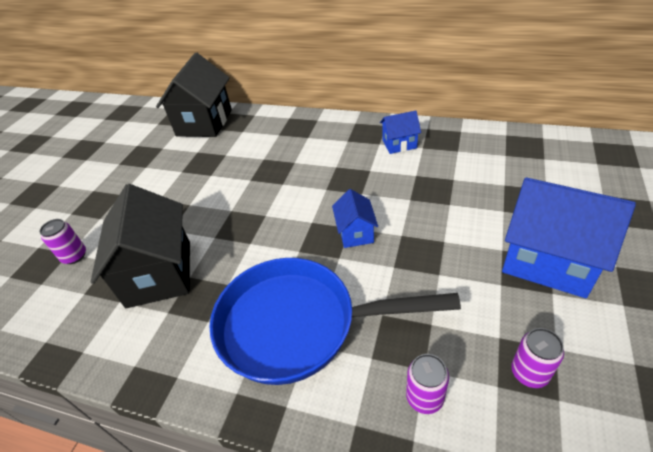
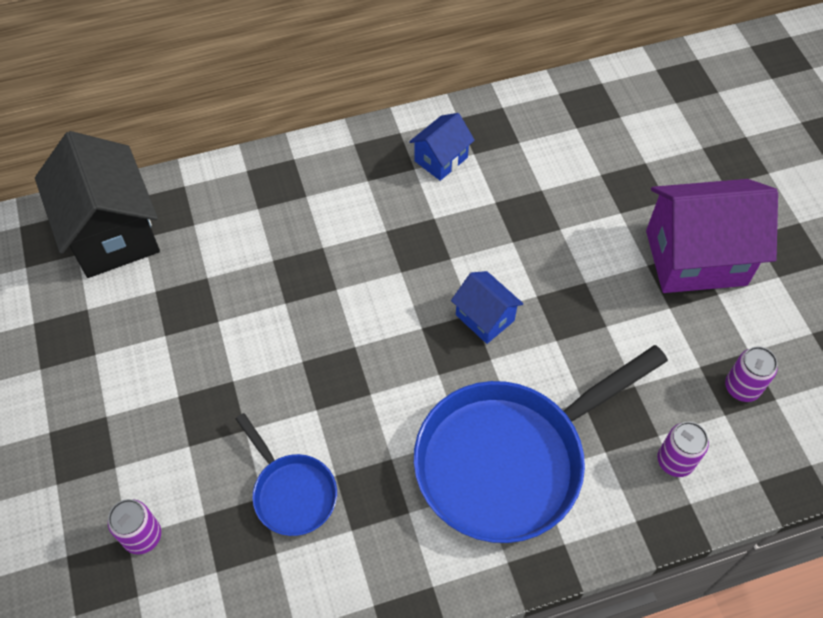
camera: 40 degrees left, 15 degrees up
(159, 273) = (291, 492): black house -> blue pan
(548, 261) = (695, 257): blue house -> purple house

